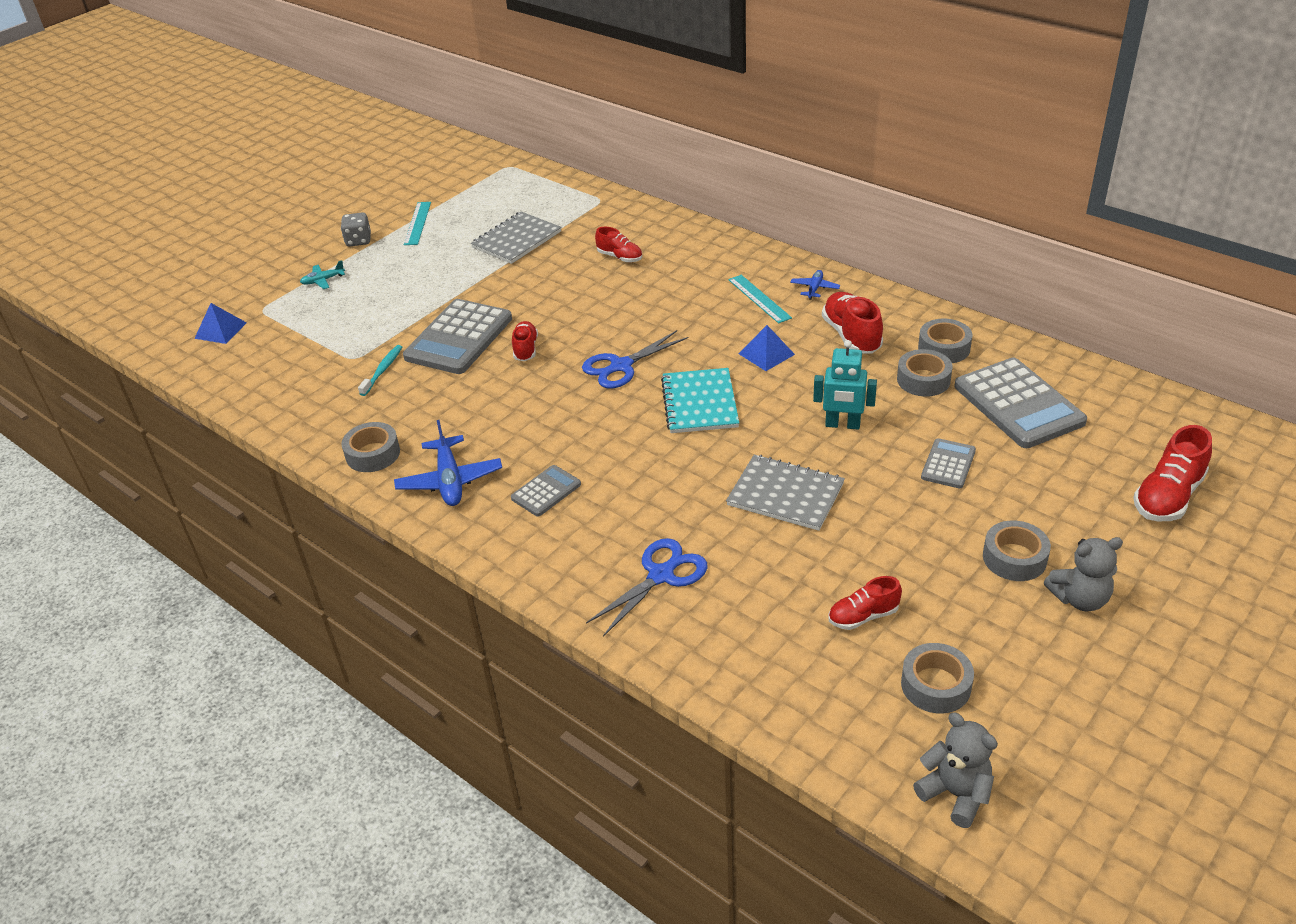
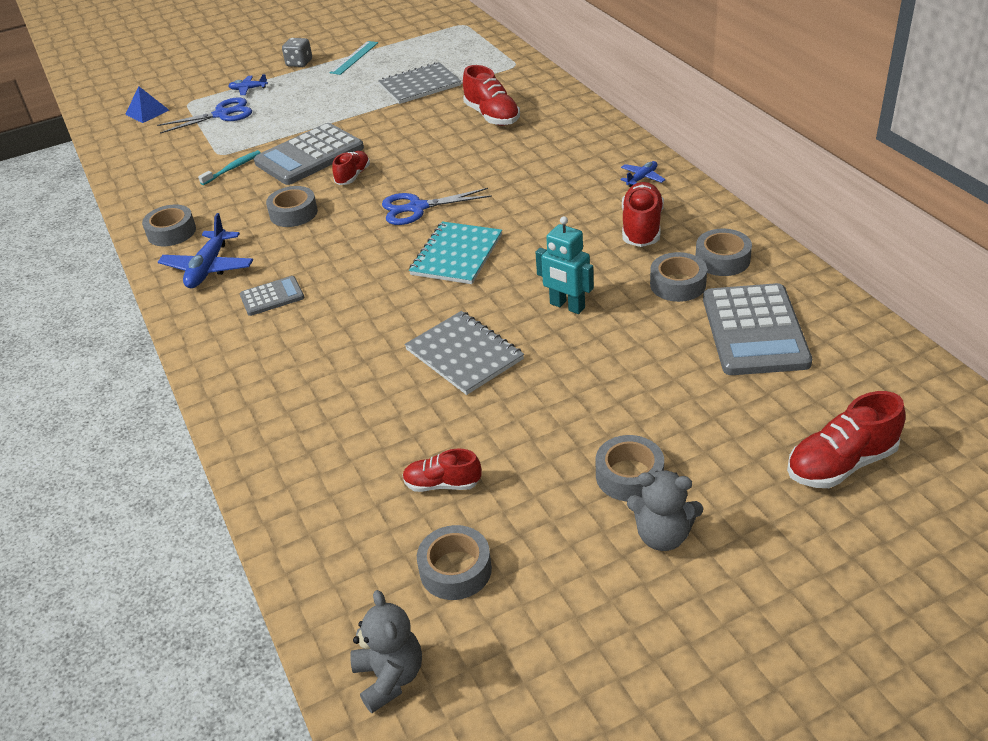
camera: 25 degrees right, 0 degrees up
(323, 280) = (248, 89): turquoise plane -> blue plane
(494, 402) = (293, 213): none -> grey tape
(620, 257) = (492, 116): red shoe -> red shoe, size x1.59
(661, 575) = (303, 393): blue scissors -> blue scissors (222, 114)
(759, 298) = (584, 176): turquoise ruler -> none
(766, 354) = (550, 226): blue pyramid -> none
(948, 464) = (637, 369): grey calculator -> none

